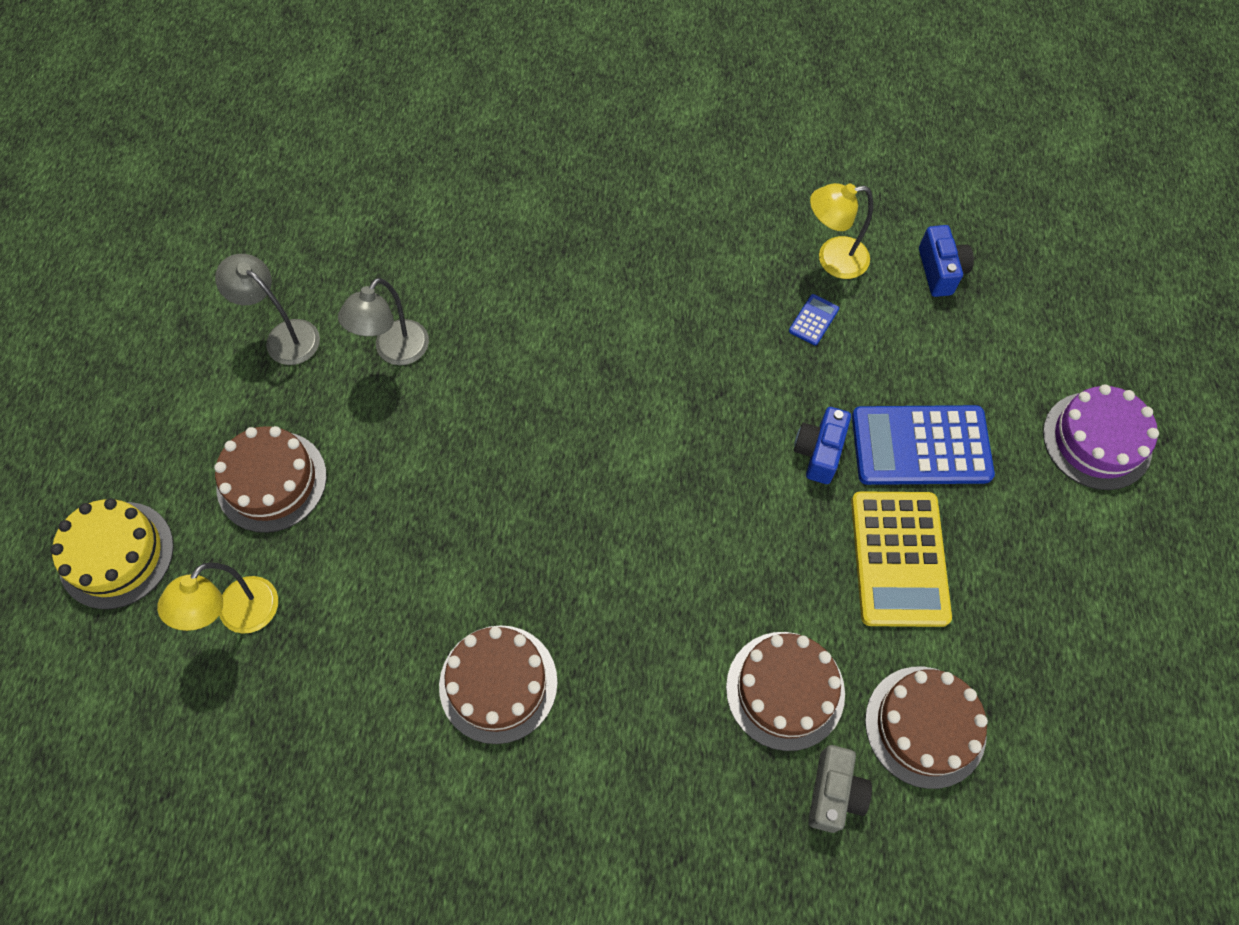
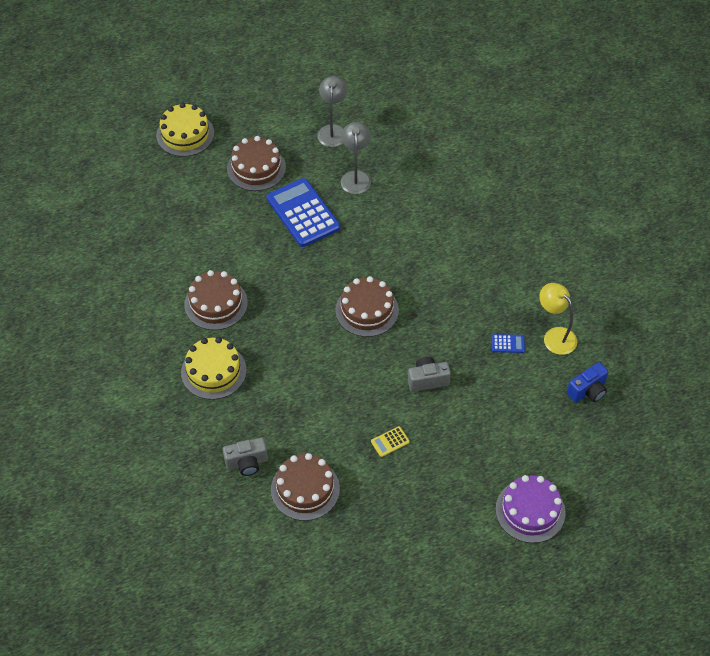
camera: 60 degrees right, 10 degrees down
(239, 616) = (186, 193): yellow lamp -> none
(395, 352) = (356, 177): grey lamp -> grey lamp turned 90 degrees clockwise
(629, 756) = (213, 371): none -> yellow cake
(785, 690) = (285, 420): brown cake -> brown cake (367, 310)
(819, 452) = (427, 380): blue camera -> grey camera
(899, 559) = (390, 442): yellow calculator -> yellow calculator, size x0.41
(921, 446) = (464, 425): blue calculator -> blue calculator (303, 213)

